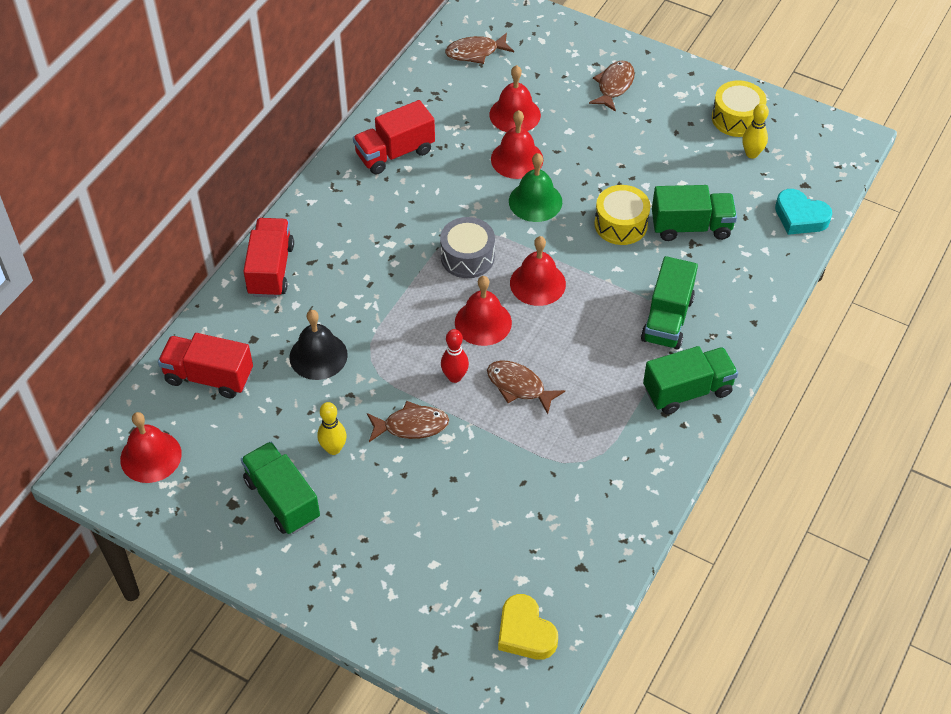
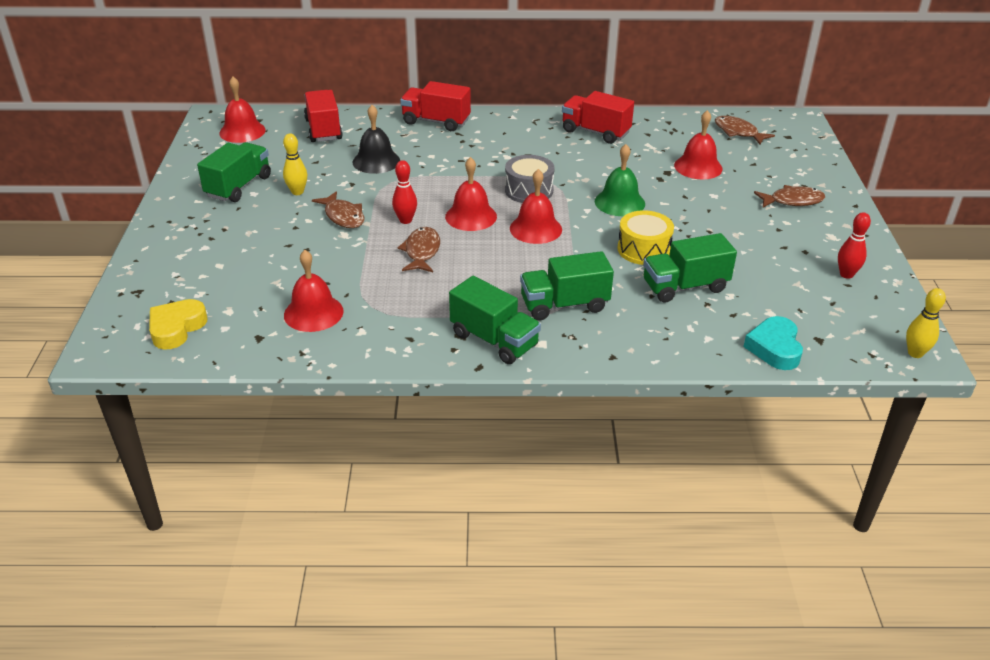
camera: 60 degrees right, 15 degrees down
(271, 270) = (436, 122): red truck -> red truck turned 135 degrees counterclockwise
(517, 159) = (653, 181): red bell -> red bell (313, 313)
(691, 226) = (685, 287): green truck -> green truck turned 105 degrees clockwise
(736, 118) = (846, 274): yellow drum -> red bowling pin
(751, 154) = (815, 296): yellow bowling pin -> yellow bowling pin (915, 353)

